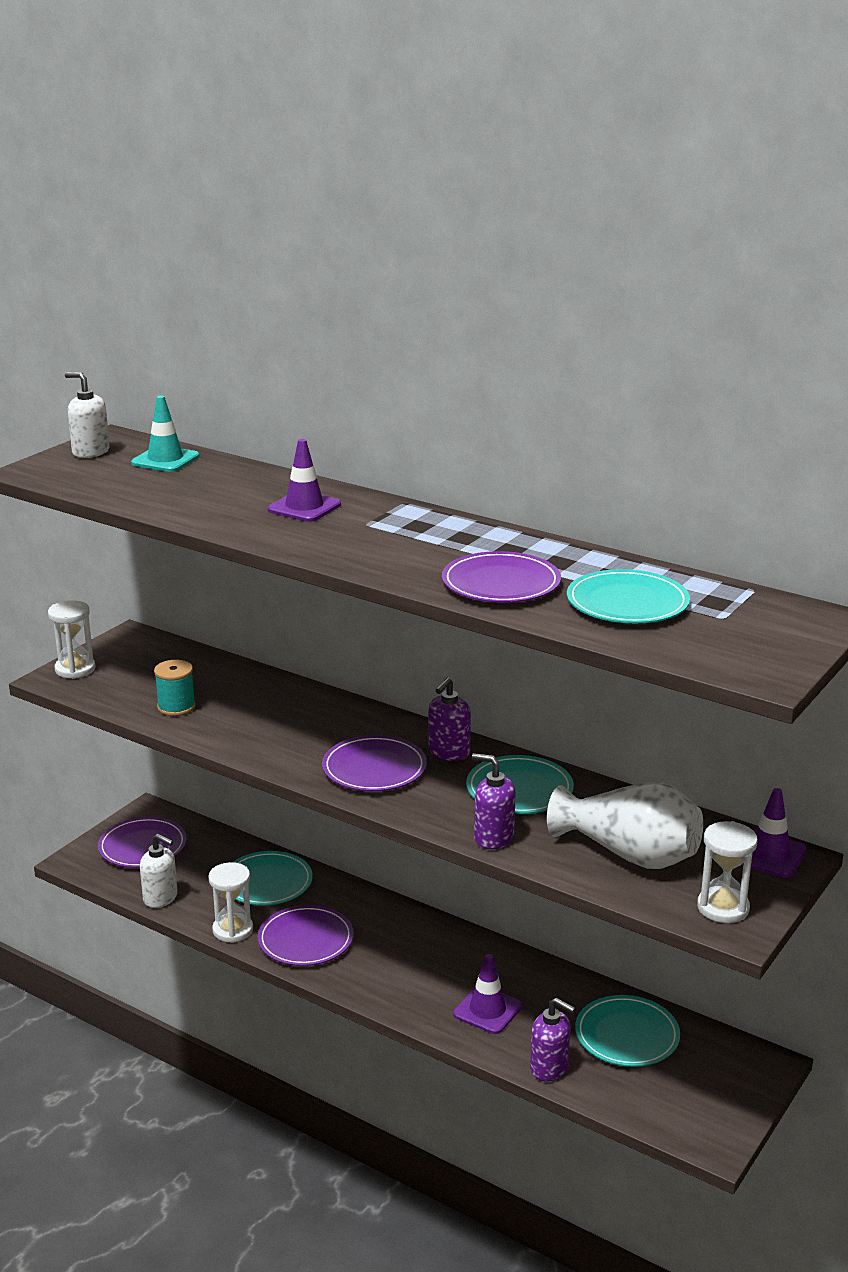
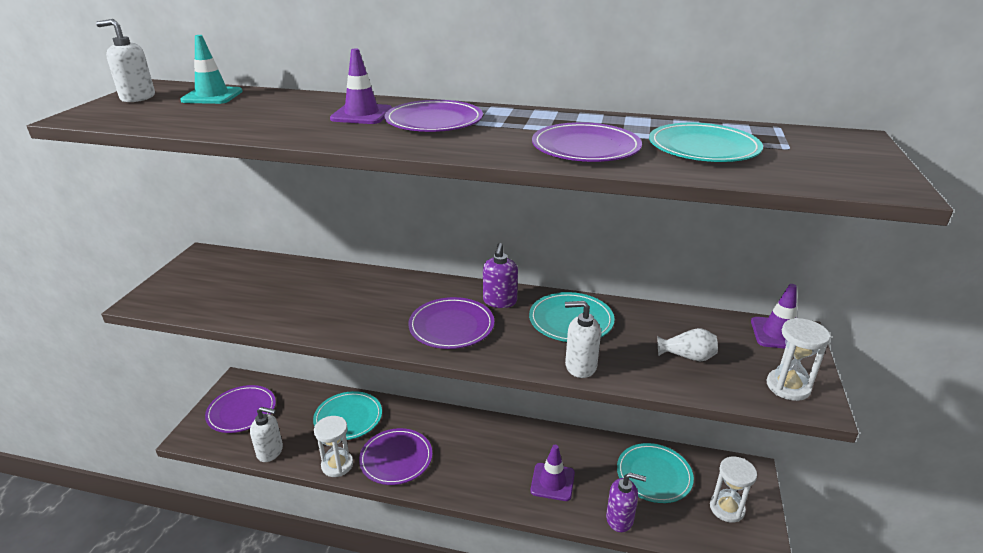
camera: 20 degrees left, 5 degrees up
(75, 669) = (160, 290): white hourglass -> white hourglass (727, 508)
(176, 707) = (262, 306): turquoise spool -> none
(373, 527) = (434, 121): none -> purple plate
(493, 838) = (580, 366): purple soap dispenser -> white soap dispenser
(629, 854) = (687, 356): white vase -> white vase, size x0.48

